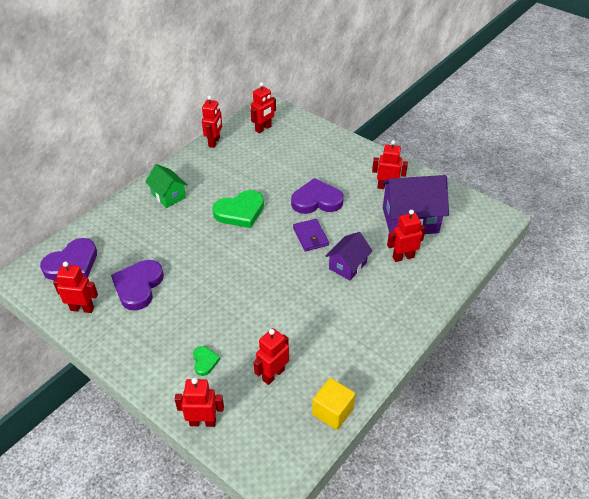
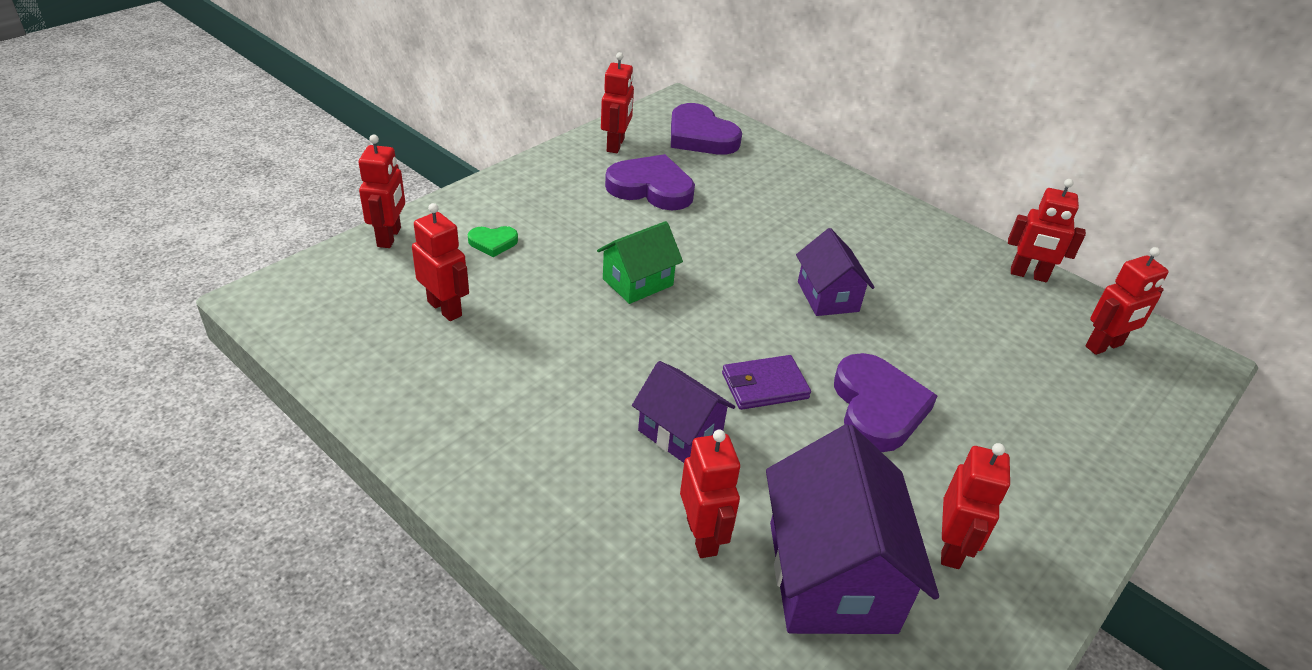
camera: 90 degrees right, 5 degrees down
(168, 196) = (858, 218): green house -> green house (637, 282)
(240, 212) = (828, 296): green heart -> purple house
(263, 128) = (1104, 346): red robot -> red robot turned 75 degrees counterclockwise
(332, 411) = (347, 368): yellow cube -> none

